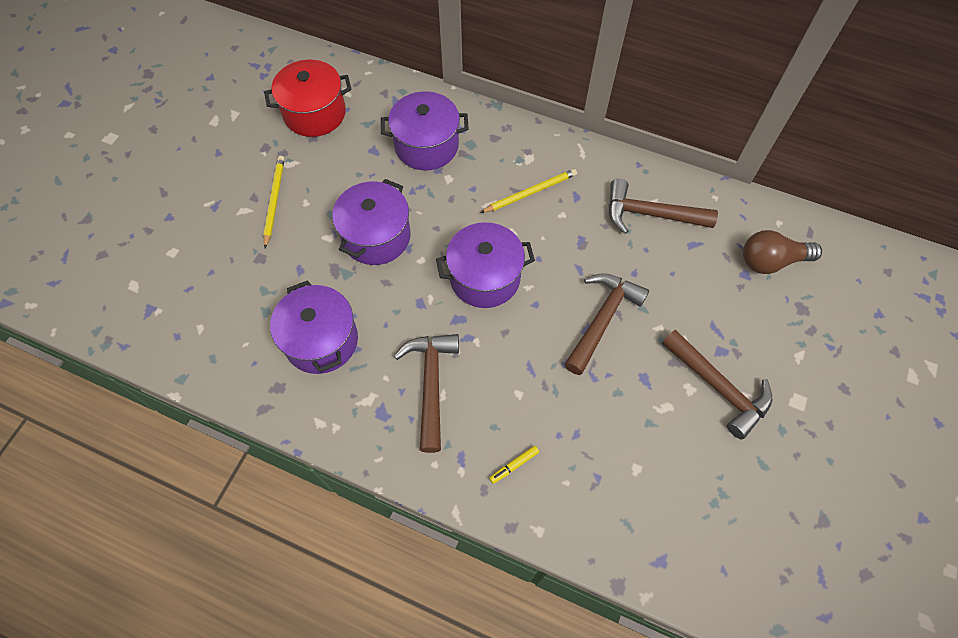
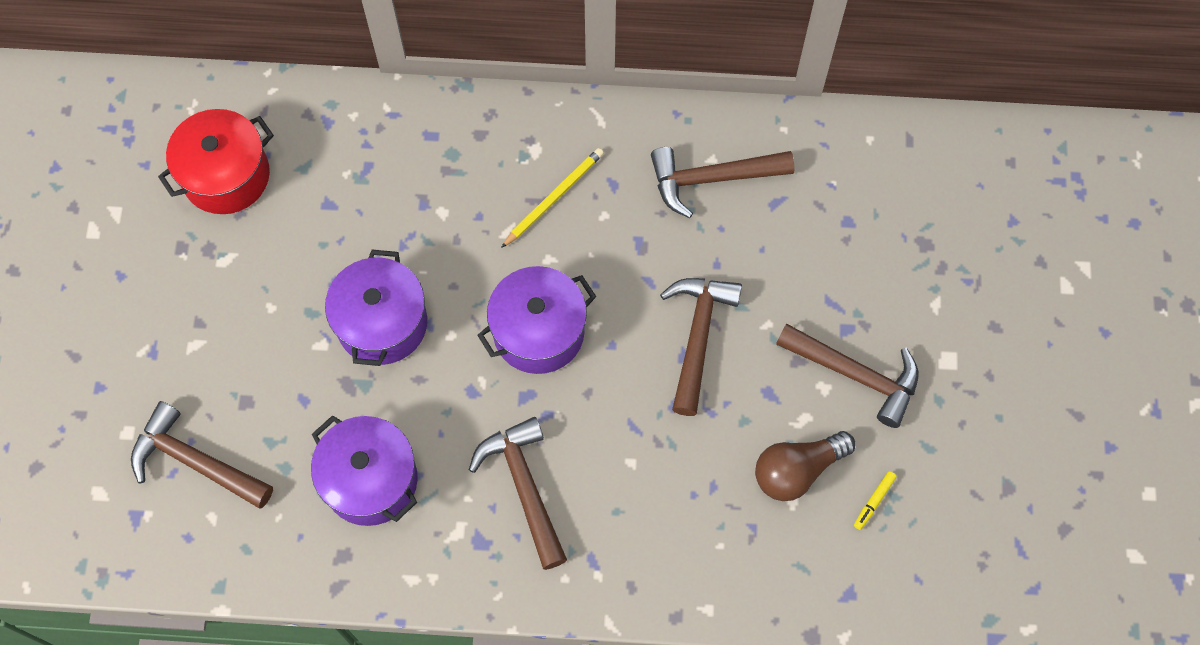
camera: 20 degrees left, 5 degrees up
(207, 286) = (195, 461): none -> brown hammer
(274, 201) = (228, 318): yellow pencil -> none
(426, 146) = (395, 175): purple pot -> none
(514, 465) = (655, 547): yellow marker -> yellow marker (874, 501)
(771, 261) = (873, 194): brown light bulb -> brown light bulb (797, 470)

